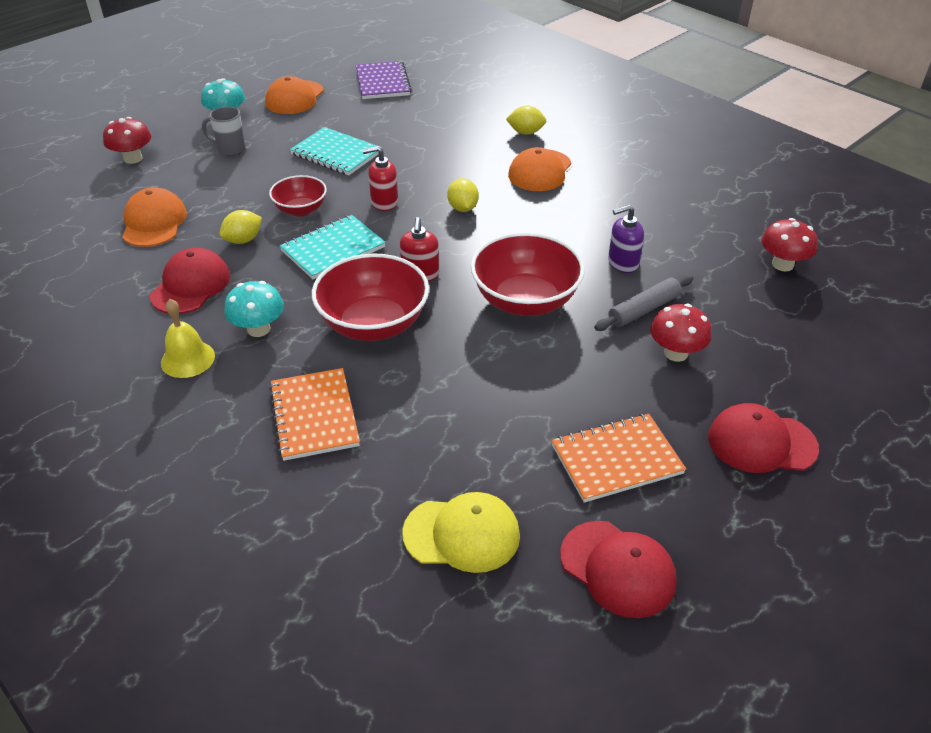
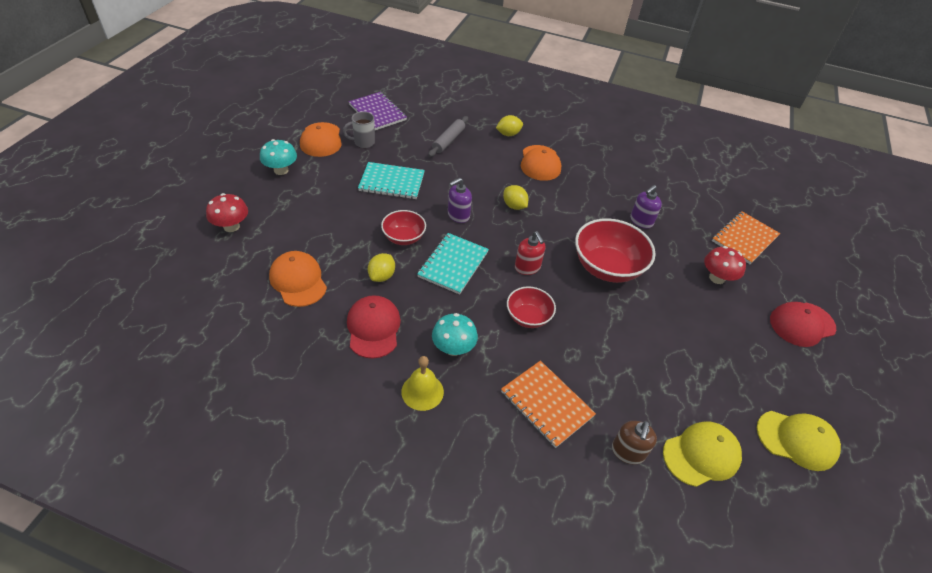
camera: 30 degrees left, 5 degrees up
(230, 149) = (306, 198): grey mug -> grey mug (363, 142)
(368, 496) = (628, 452): none -> brown soap dispenser
(373, 324) = (528, 317): red bowl -> red bowl, size x0.57
(384, 202) = (458, 215): red soap dispenser -> purple soap dispenser
(616, 459) = (741, 365): orange notebook -> orange notebook (744, 239)
(617, 568) = (797, 440): red cap -> yellow cap
(643, 310) = (677, 252): grey rolling pin -> grey rolling pin (448, 140)
(782, 264) = (725, 197): red mushroom -> none

